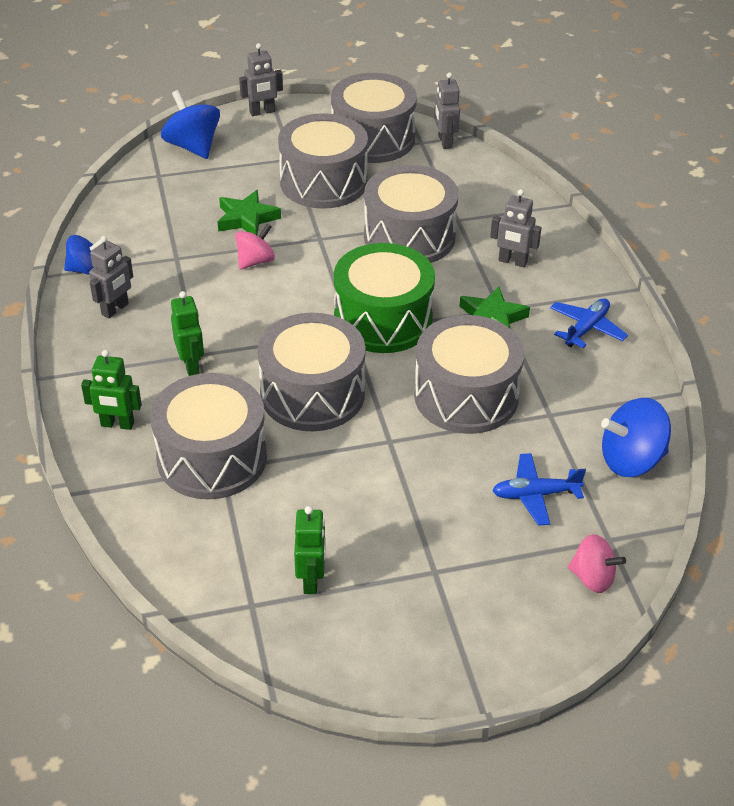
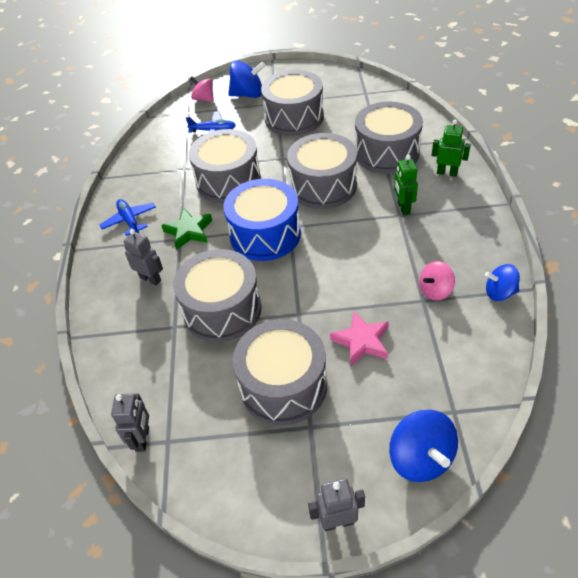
camera: 165 degrees left, 5 degrees up
(115, 309) = (466, 254): grey robot -> none
(246, 219) = (361, 341): green star -> pink star
(255, 261) = (355, 292): pink spinning top -> pink spinning top (435, 291)
(311, 580) = (336, 101): green robot -> none
(373, 139) = (217, 452): grey drum -> grey drum (294, 118)
(383, 320) = (265, 234): green drum -> blue drum
(586, 329) = (130, 221): blue plane -> blue plane turned 105 degrees clockwise
(631, 460) = (154, 144): blue spinning top -> blue spinning top (248, 95)

